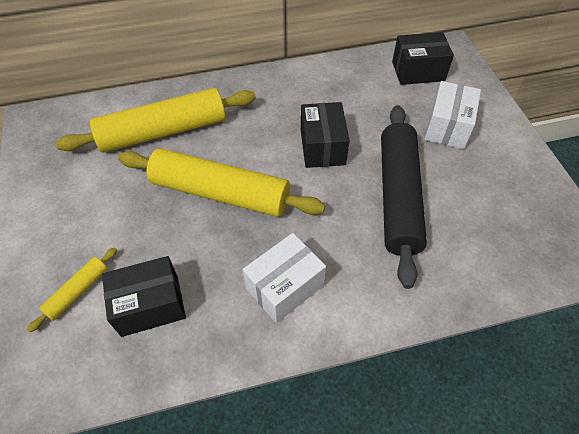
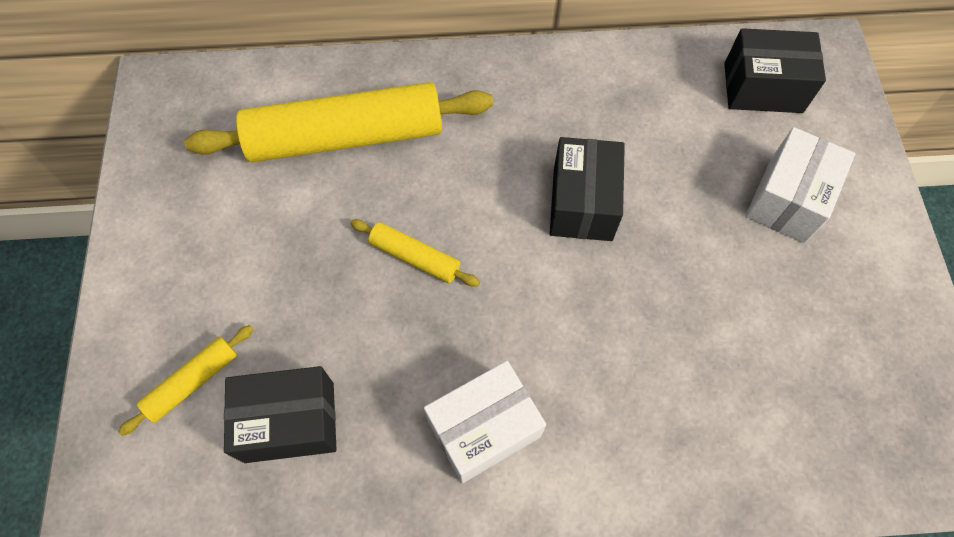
camera: 10 degrees right, 10 degrees up
(220, 193) = (414, 257): yellow rolling pin -> yellow rolling pin, size x0.45
(398, 197) = (682, 310): black rolling pin -> none

